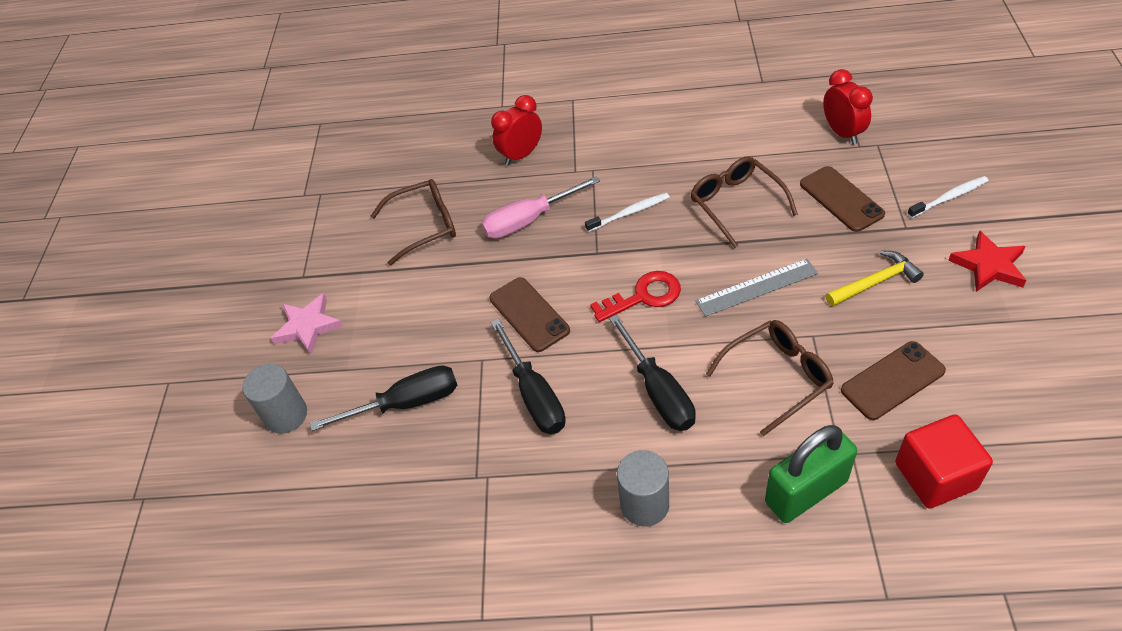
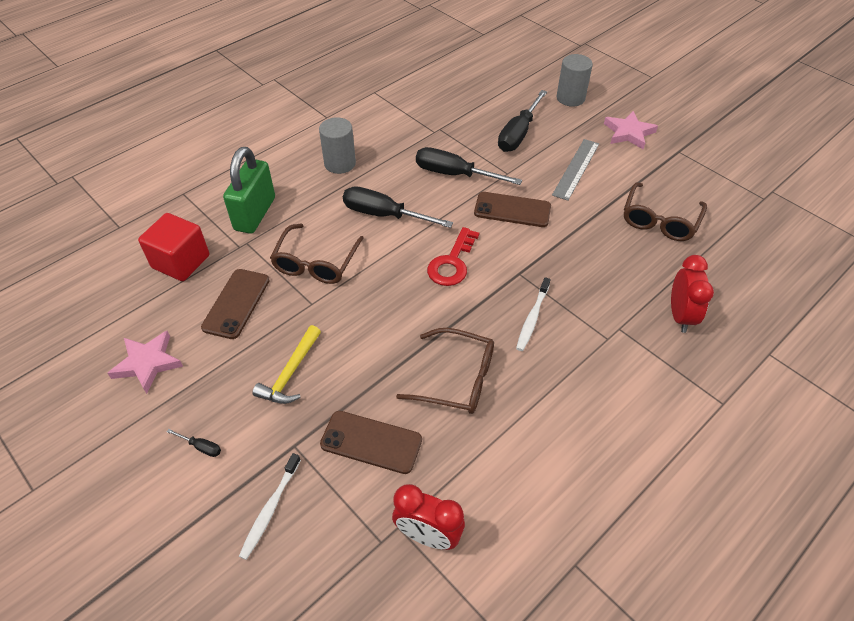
camera: 130 degrees right, 0 degrees up
(528, 220) = (597, 267): pink screwdriver -> none
(756, 287) = (379, 315): grey ruler -> grey ruler (576, 169)
(989, 265) = (201, 447): red star -> black screwdriver
(1018, 368) = (147, 363): none -> pink star

